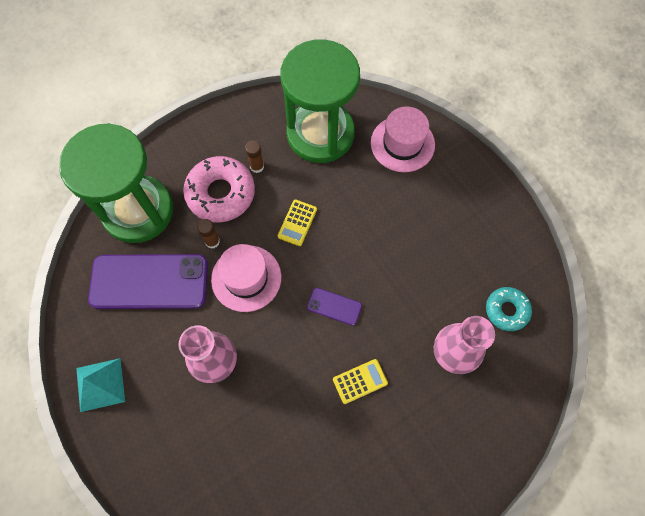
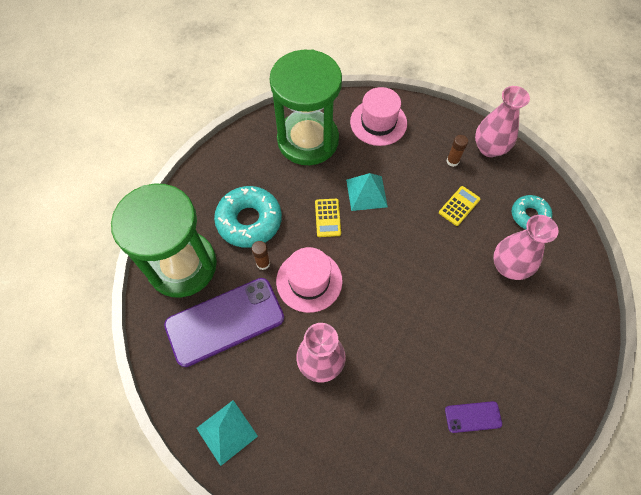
camera: 25 degrees left, 5 degrees down
(221, 193) = (249, 221): pink donut -> turquoise donut
(257, 166) = (268, 186): brown glue stick -> brown glue stick (452, 161)
(334, 306) = (395, 271): purple phone -> purple phone (473, 417)
(349, 214) = (366, 193): none -> turquoise pyramid
(360, 381) = (449, 322): yellow calculator -> yellow calculator (459, 206)
(506, 220) = (489, 148): none -> pink vase

